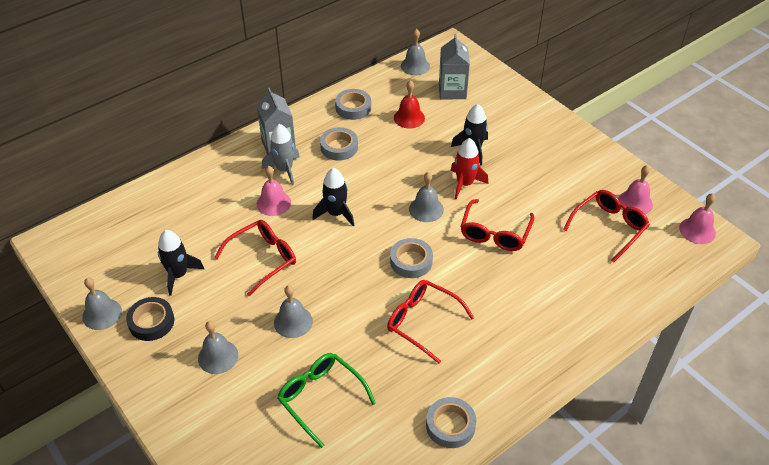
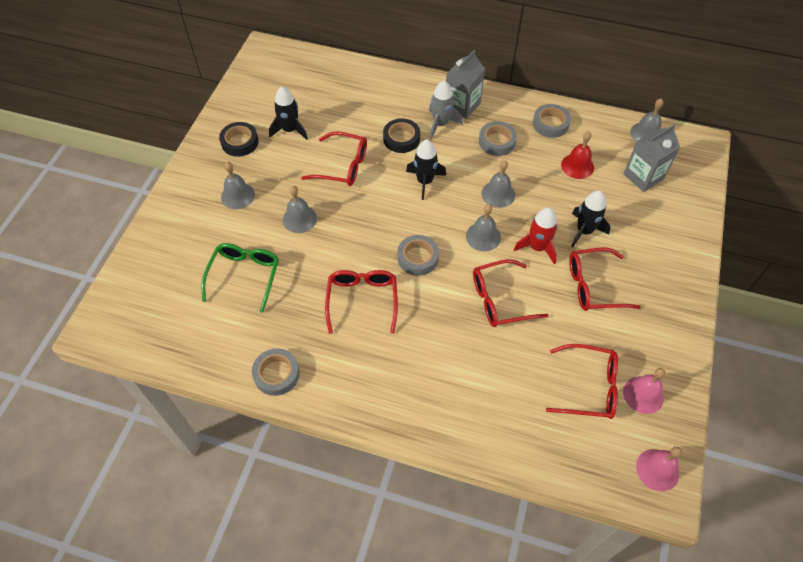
camera: 55 degrees right, 10 degrees up
(102, 314) = (227, 113): grey bell -> grey bell (498, 194)
(273, 203) = (401, 139): pink bell -> black tape
(525, 174) = (593, 286): none -> red glasses

